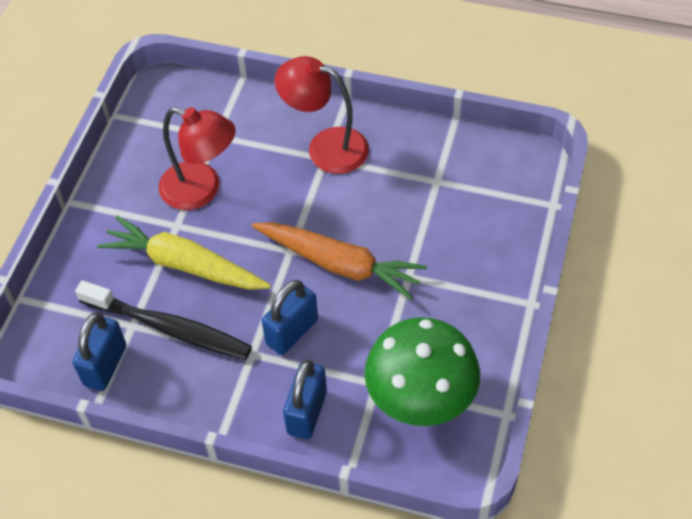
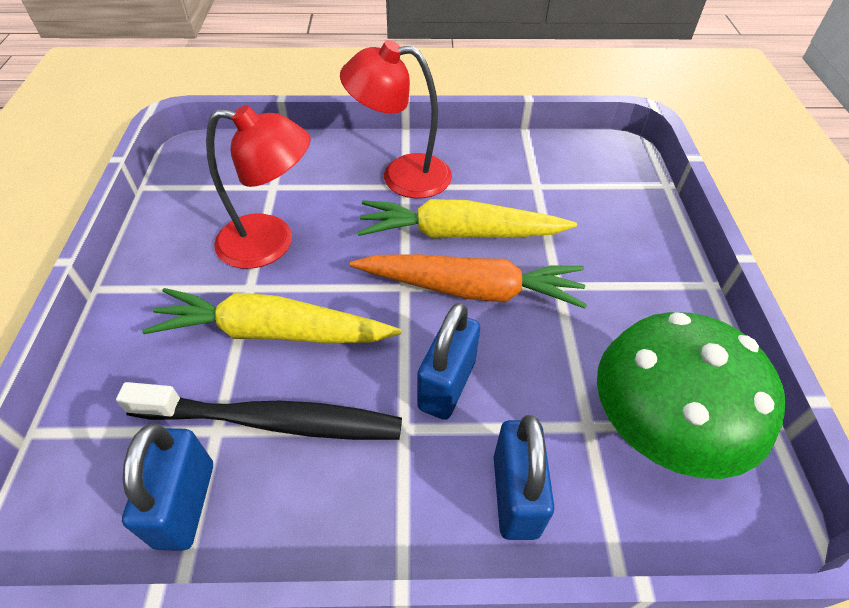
camera: 20 degrees left, 5 degrees down
(351, 214) = (460, 233): none -> yellow carrot

